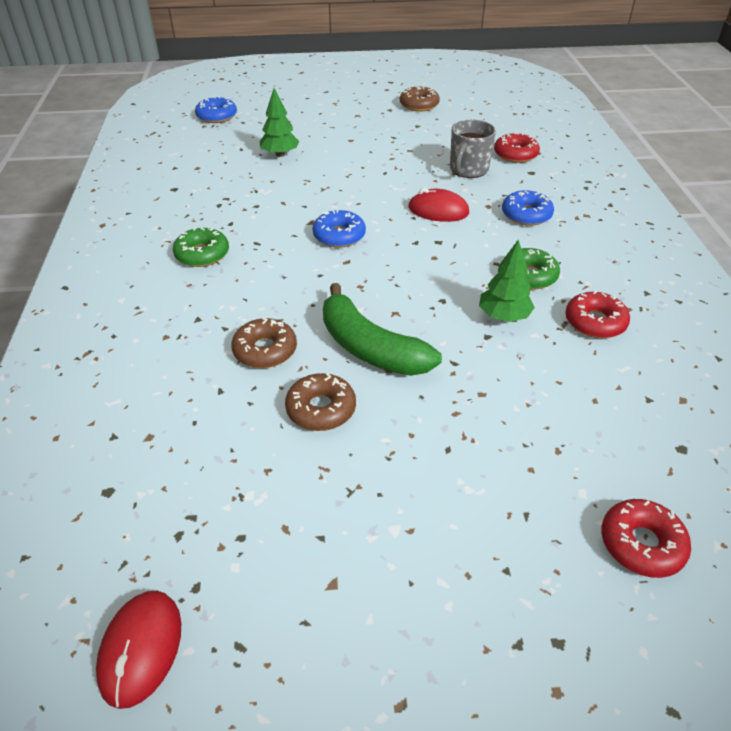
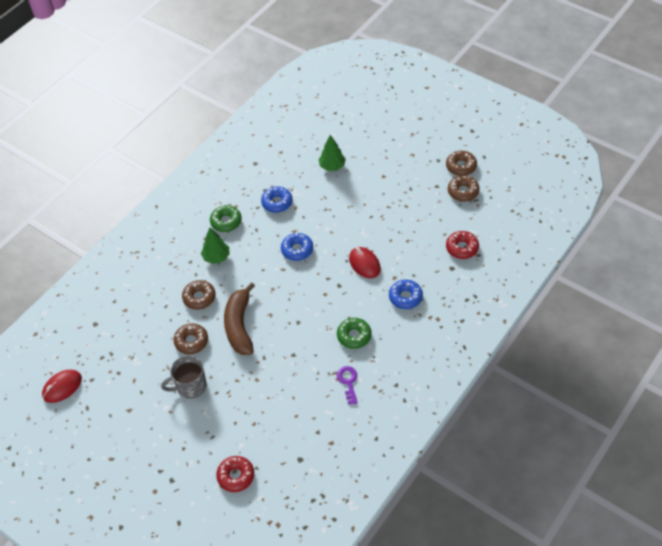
camera: 45 degrees right, 10 degrees up
(217, 116) = (332, 109): blue donut -> blue donut (277, 202)
(370, 348) = (239, 326): green banana -> brown banana
(449, 119) = (463, 191): none -> brown donut
(468, 170) = (418, 243): grey mug -> grey mug (190, 386)
(503, 316) = (313, 350): green tree -> green tree (216, 257)
(595, 322) = (348, 382): red donut -> purple key

